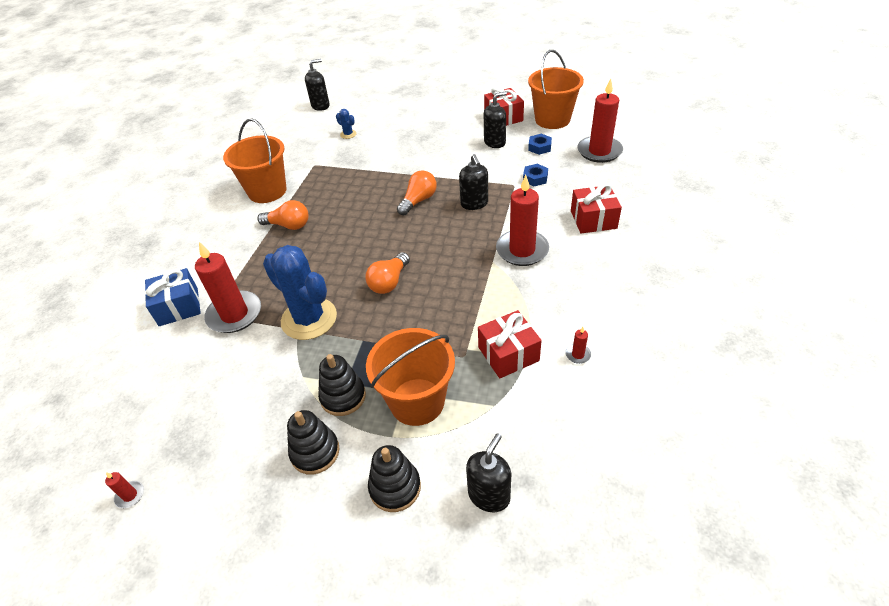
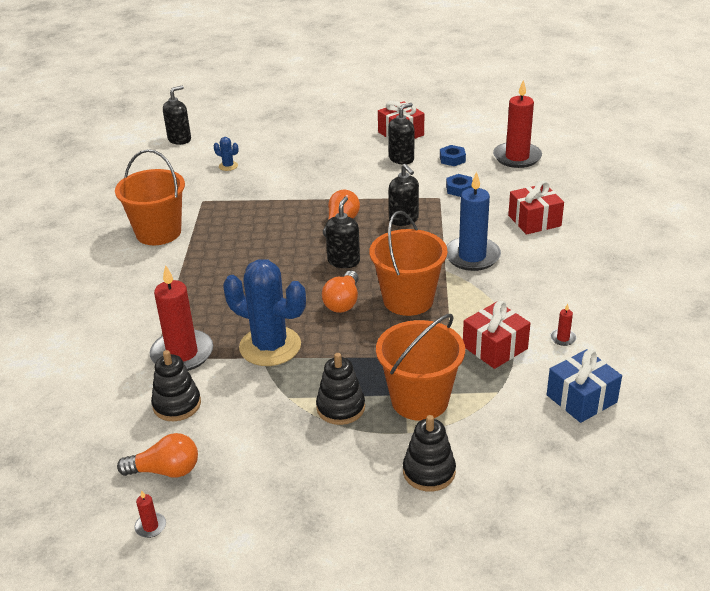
camera: 15 degrees left, 10 degrees down
(178, 307) = (111, 356): blue gift -> blue gift (581, 399)
(288, 225) = (202, 263): orange light bulb -> orange light bulb (165, 470)
(315, 452) = (333, 458): black stacking toy -> black stacking toy (177, 405)
(489, 495) = (522, 462): black soap dispenser -> black soap dispenser (343, 261)
(522, 250) = (472, 256): red candle -> blue candle
(552, 119) = (455, 131): orange bucket -> orange bucket (408, 300)

